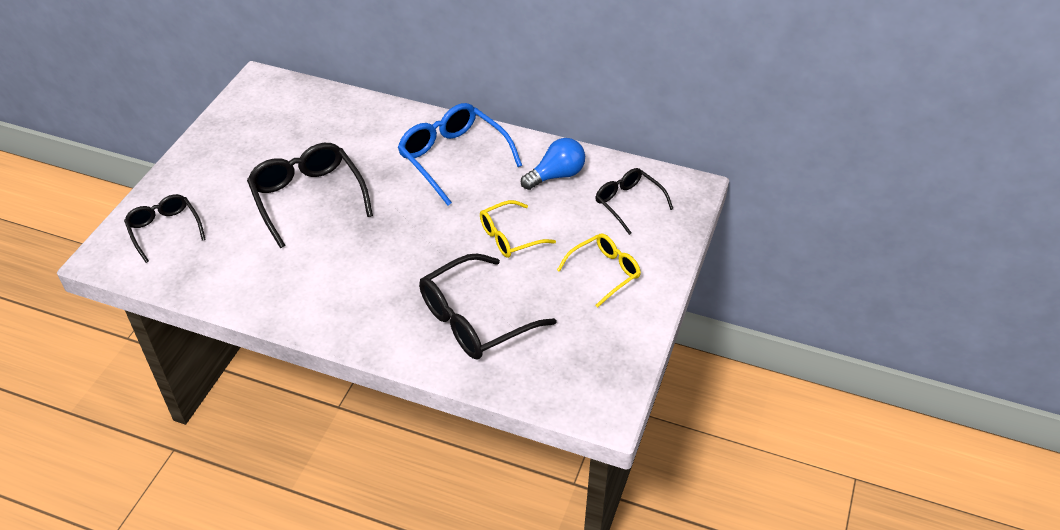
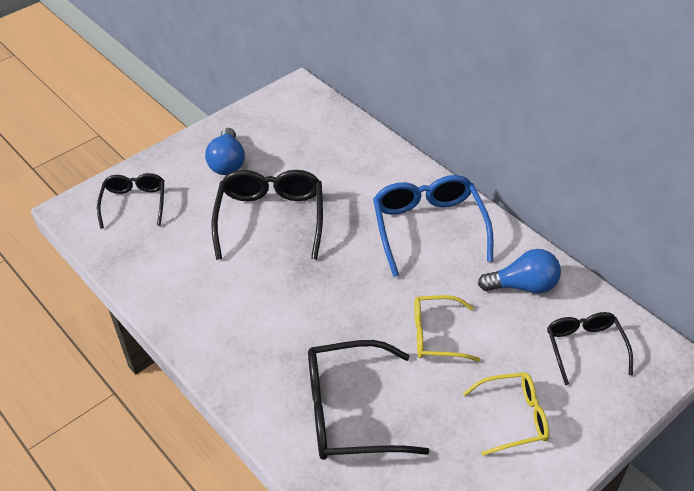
camera: 30 degrees right, 0 degrees up
(234, 165) = (227, 163): none -> blue light bulb

